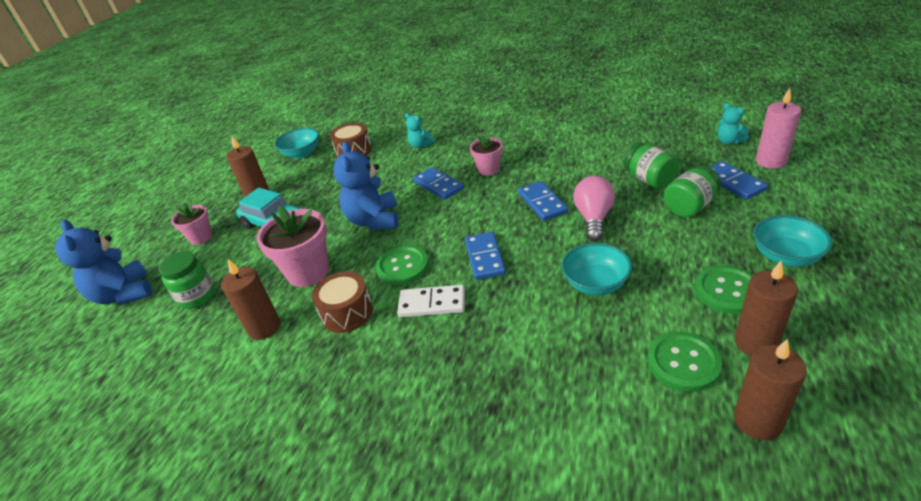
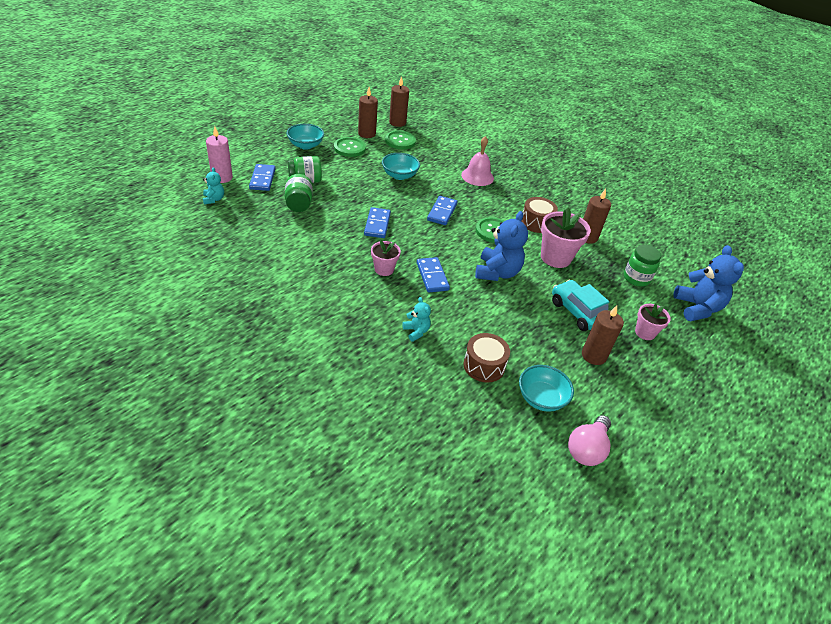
camera: 165 degrees left, 5 degrees up
(432, 304) = (487, 205): white domino -> none
(482, 356) = (477, 176): none -> pink bell
(593, 218) = (360, 201): pink light bulb -> pink light bulb (587, 449)

